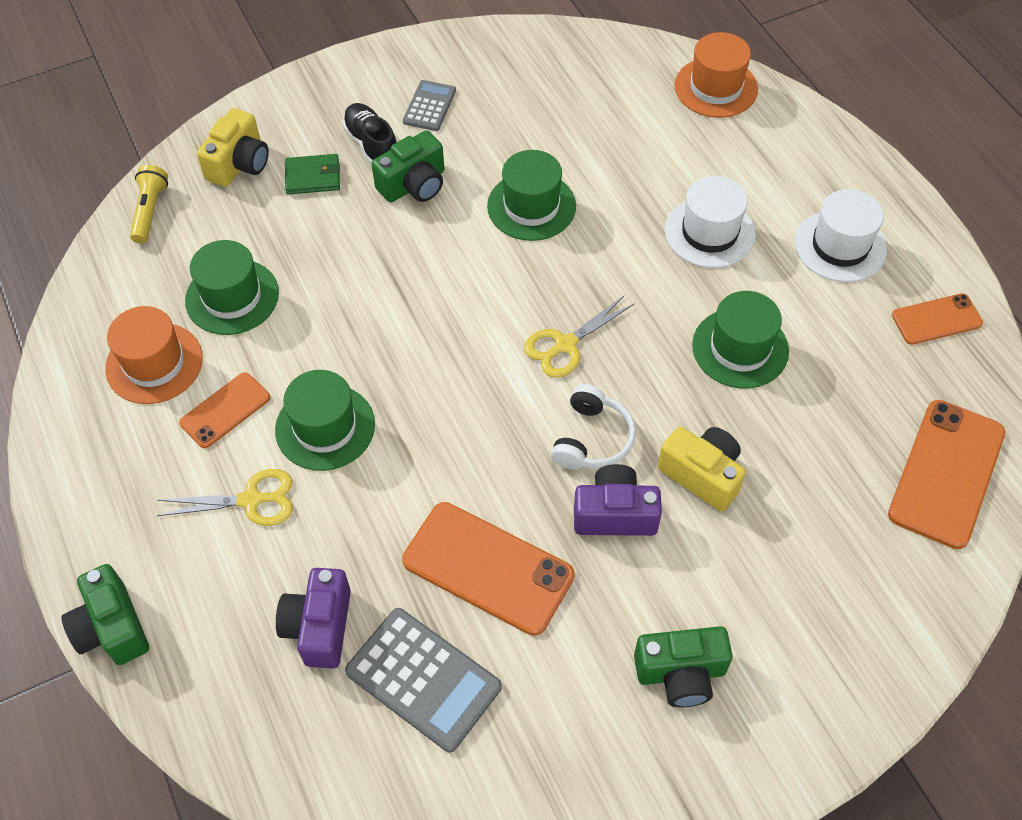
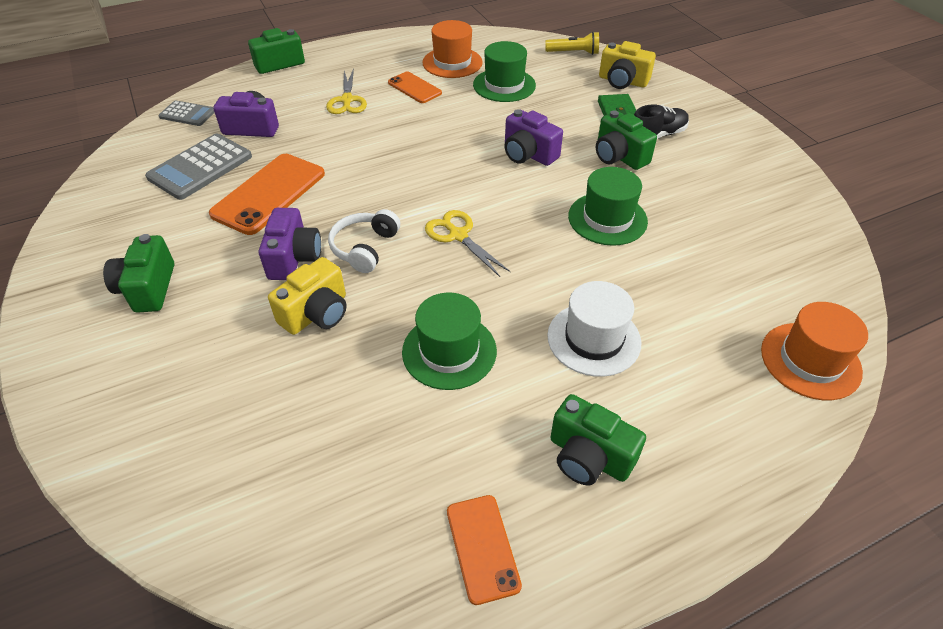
camera: 90 degrees right, 10 degrees down
(325, 427) = (396, 124): green hat -> none
(406, 273) = (528, 154): none -> purple camera
(429, 106) = (709, 163): grey calculator -> grey calculator (187, 114)
(592, 439) = (365, 248): white headphones -> white headphones turned 90 degrees clockwise
(840, 246) = (589, 456): white hat -> green camera
(947, 473) = (272, 519): orange phone -> none

